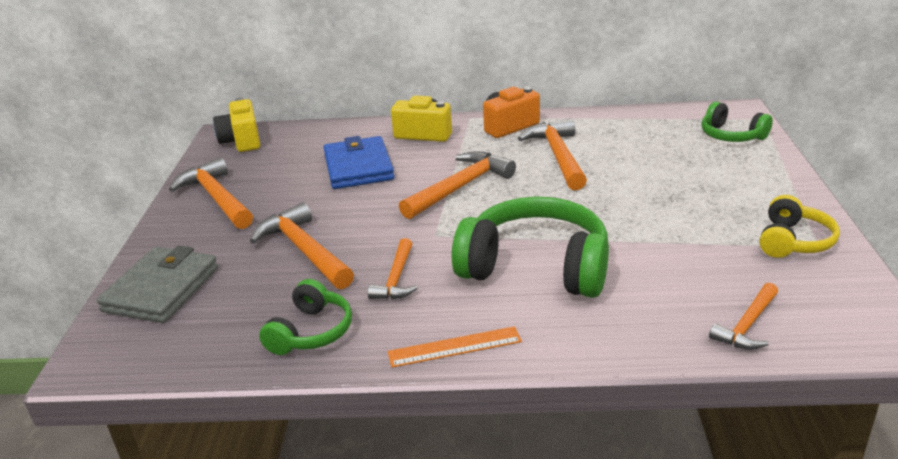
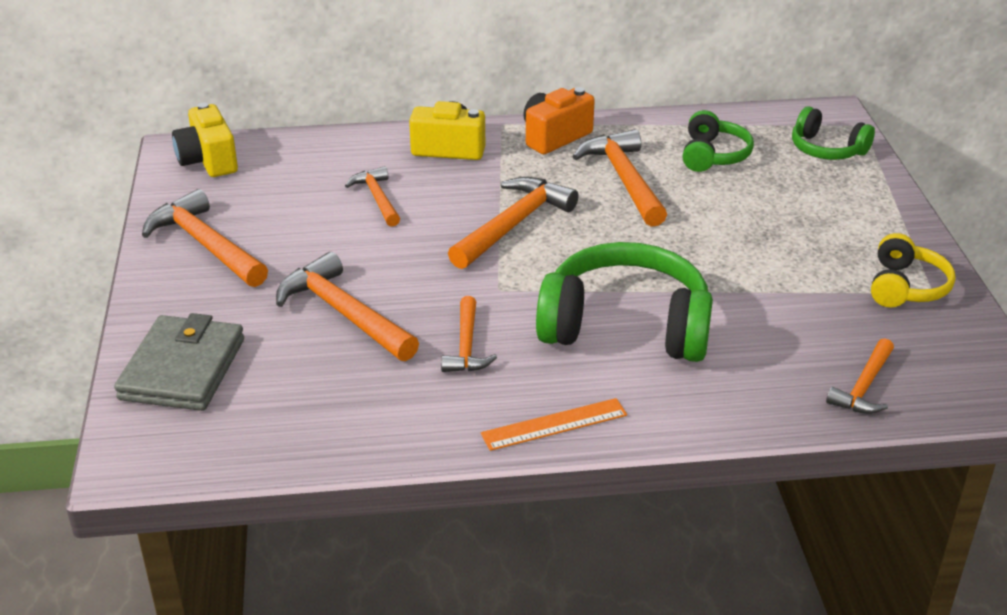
camera: 10 degrees left, 5 degrees up
(311, 332) = (385, 414): green headphones -> green headphones (713, 155)
(358, 167) = (377, 198): blue wallet -> orange hammer

